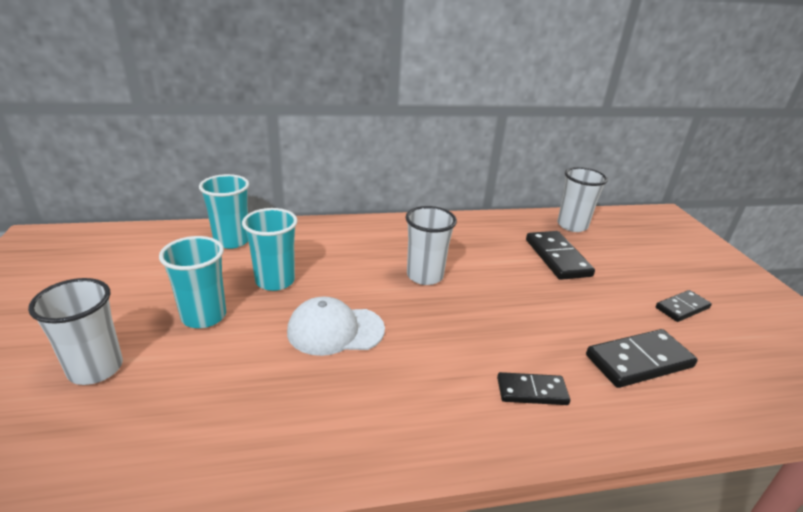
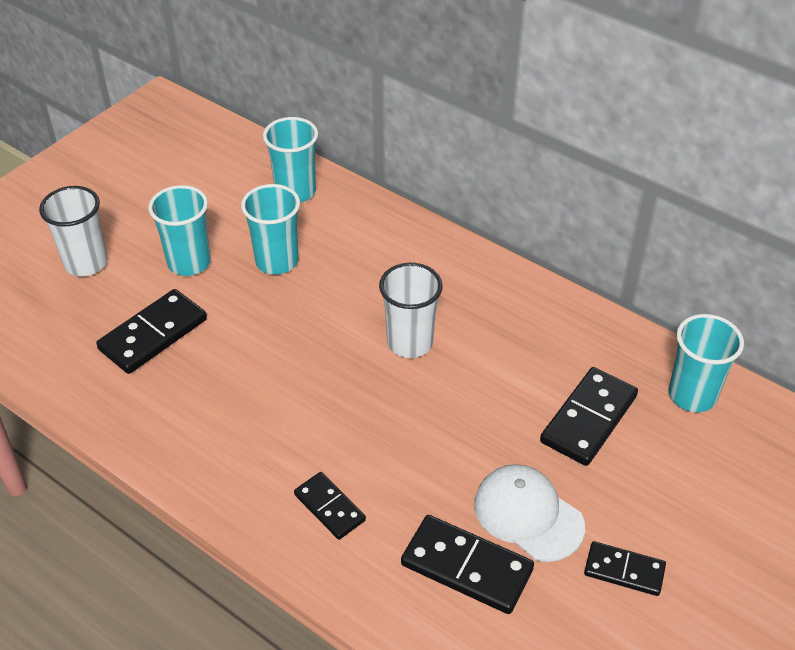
camera: 50 degrees right, 15 degrees up
(239, 378) = (153, 334): none -> black domino
(335, 330) = (261, 342): white cap -> white cap (528, 515)
(572, 225) = (692, 395): white cup -> turquoise cup

